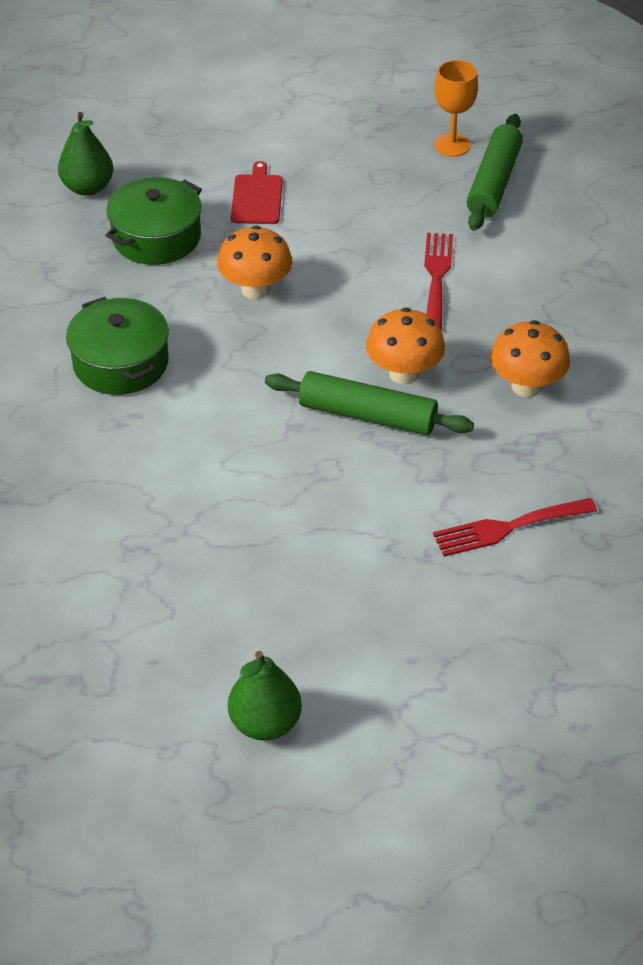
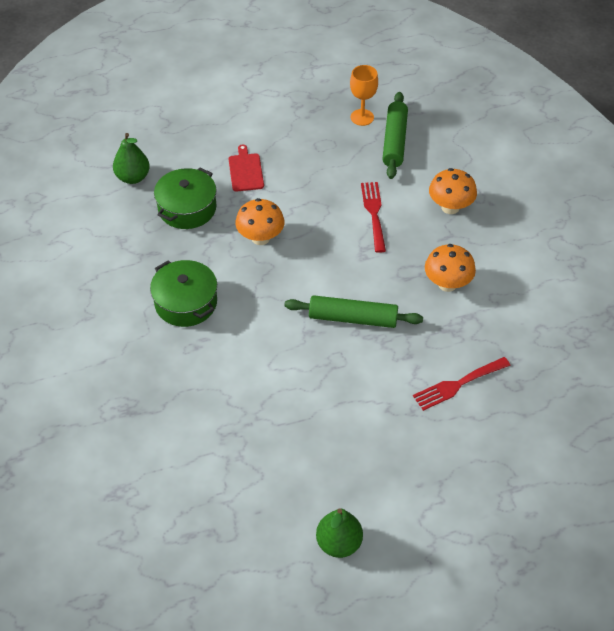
camera: 10 degrees left, 5 degrees up
(404, 373) = (369, 285): orange mushroom -> orange mushroom (450, 207)

